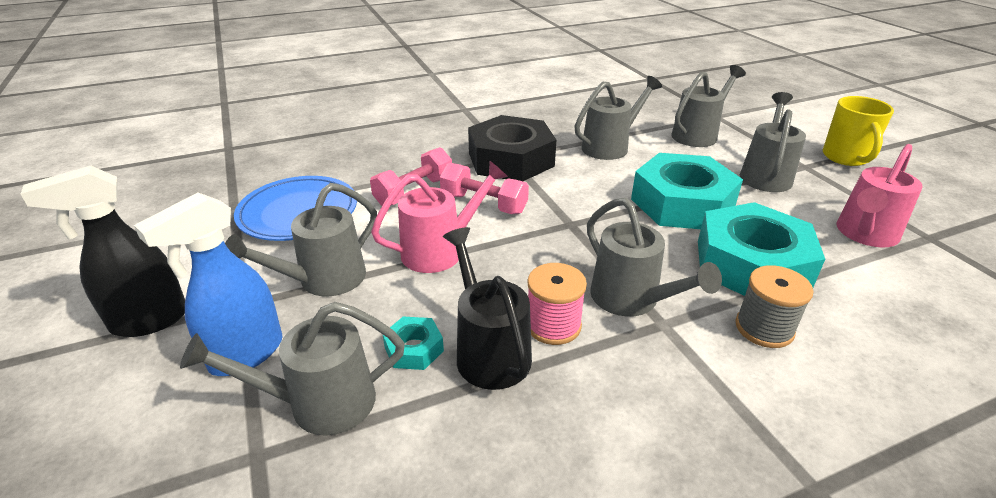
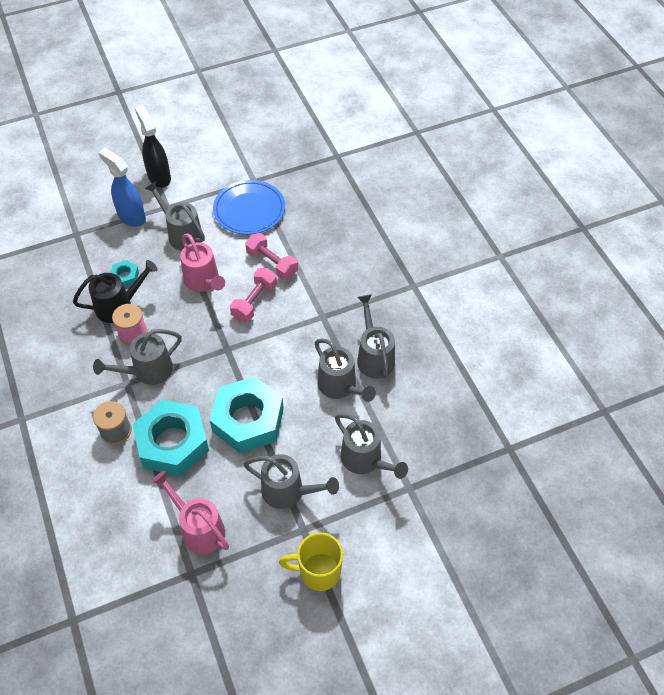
camera: 90 degrees right, 20 degrees up
(318, 404) = (98, 247): grey watering can -> grey watering can (374, 356)
(511, 159) = (318, 318): black nut -> none

